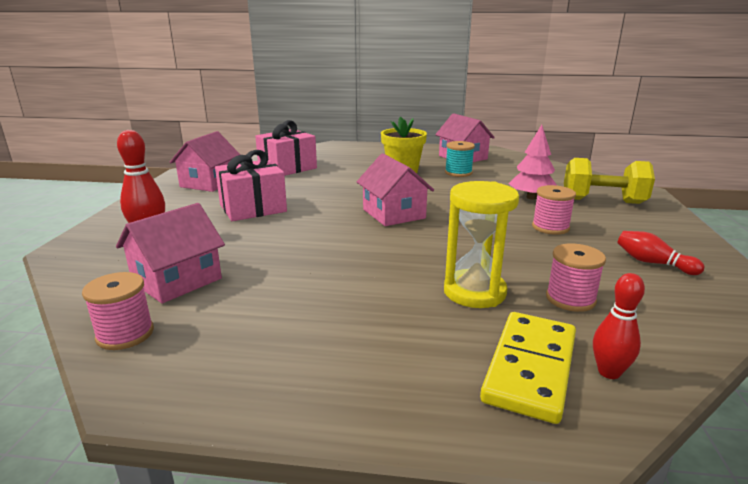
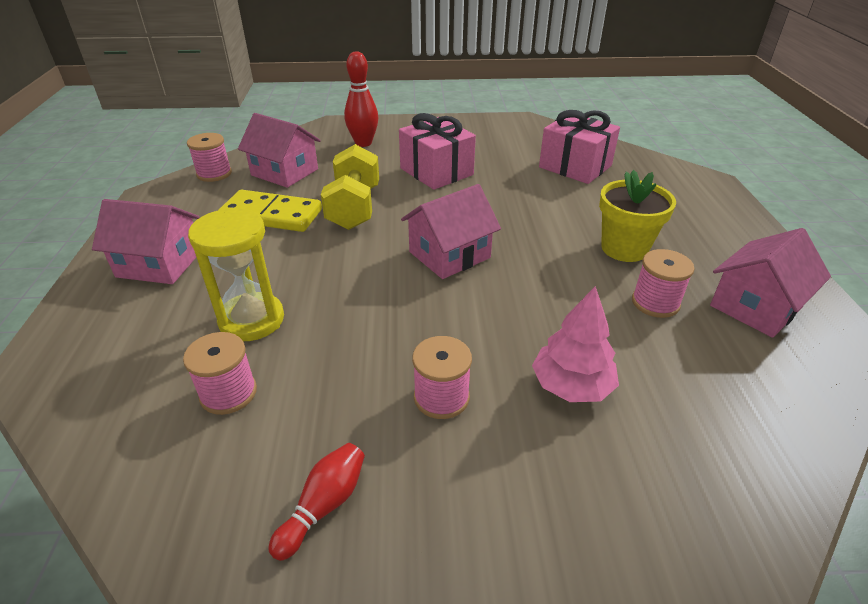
camera: 80 degrees right, 15 degrees up
(209, 183) = (497, 137): pink house -> pink house (160, 263)
(458, 173) = (655, 303): turquoise spool -> pink spool
(530, 368) = (117, 352): yellow domino -> yellow domino (271, 215)
(602, 201) = (601, 493): yellow dumbbell -> yellow dumbbell (354, 208)
(609, 372) = (93, 403): red bowling pin -> none

